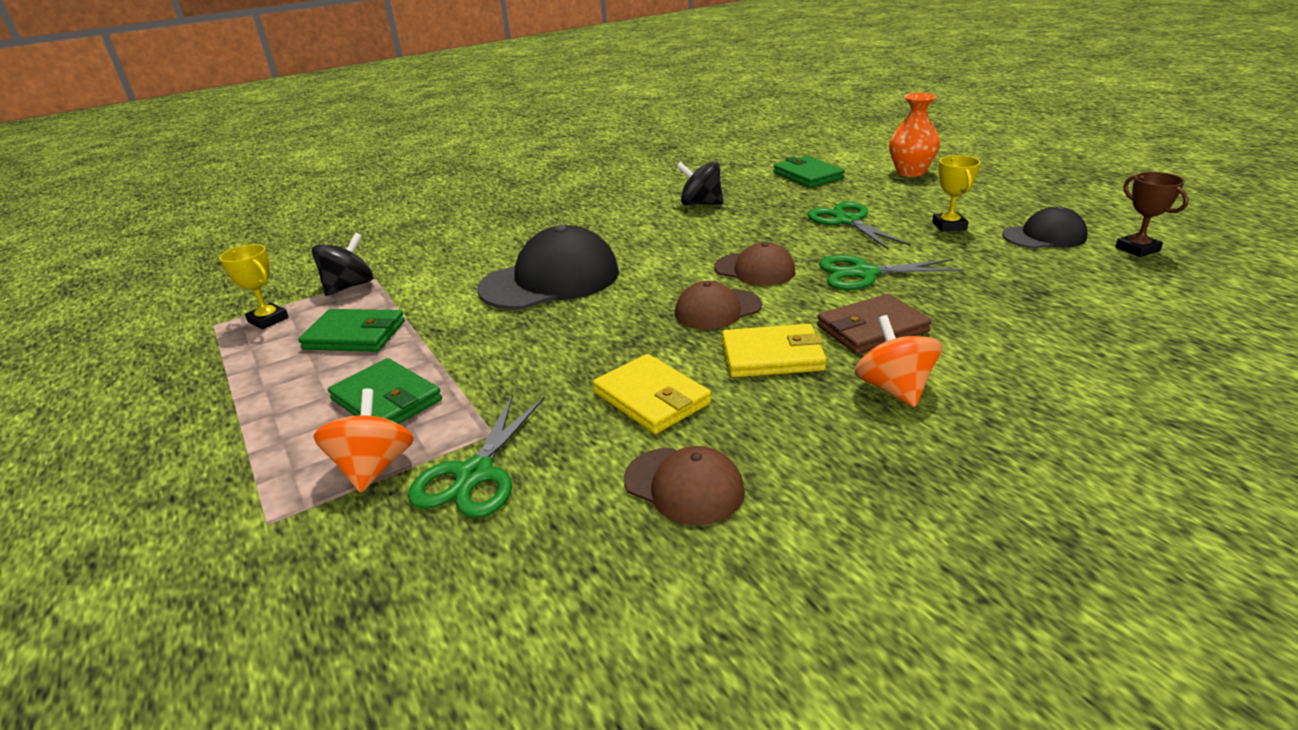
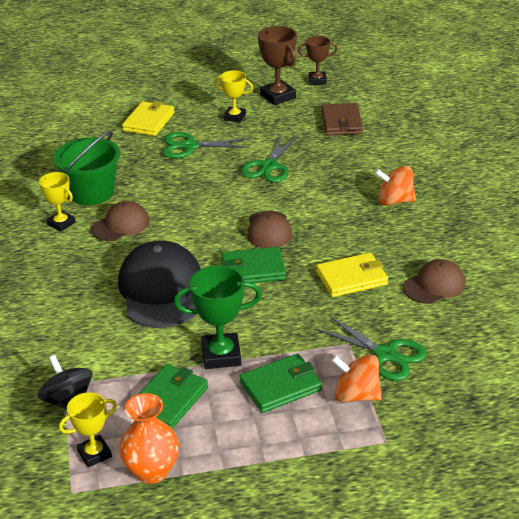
camera: 70 degrees left, 5 degrees up
(441, 344) = (221, 355): none -> green trophy
(634, 207) = (61, 223): none -> yellow trophy
(701, 204) = (92, 192): black spinning top -> green bucket
(755, 270) = (227, 202): brown cap -> brown cap (120, 225)
(772, 356) = (337, 226): yellow wallet -> yellow wallet (149, 121)
(808, 175) = (92, 134): green wallet -> green wallet (253, 269)
(872, 329) = (334, 187): brown wallet -> brown wallet (341, 122)
(910, 172) = (136, 96): orange vase -> orange vase (152, 471)
(1044, 236) = (278, 96): black cap -> brown trophy

